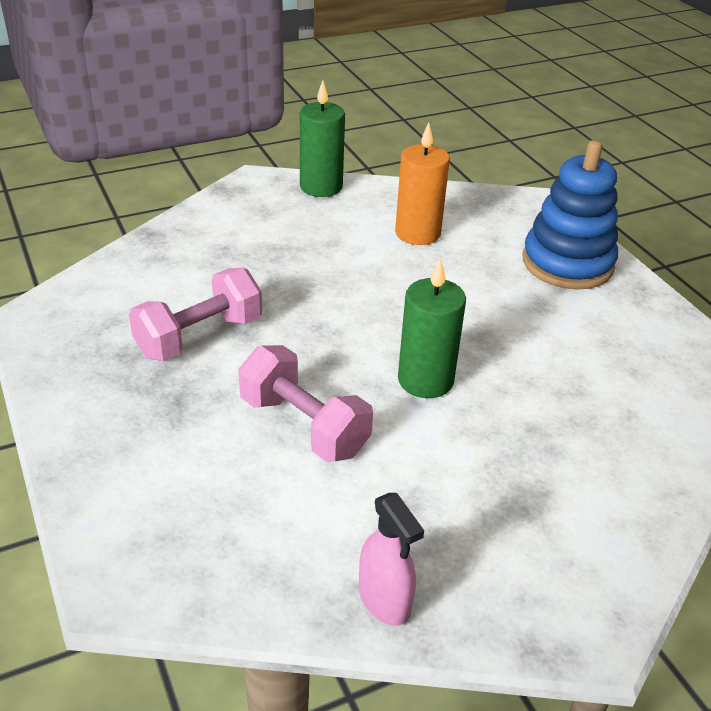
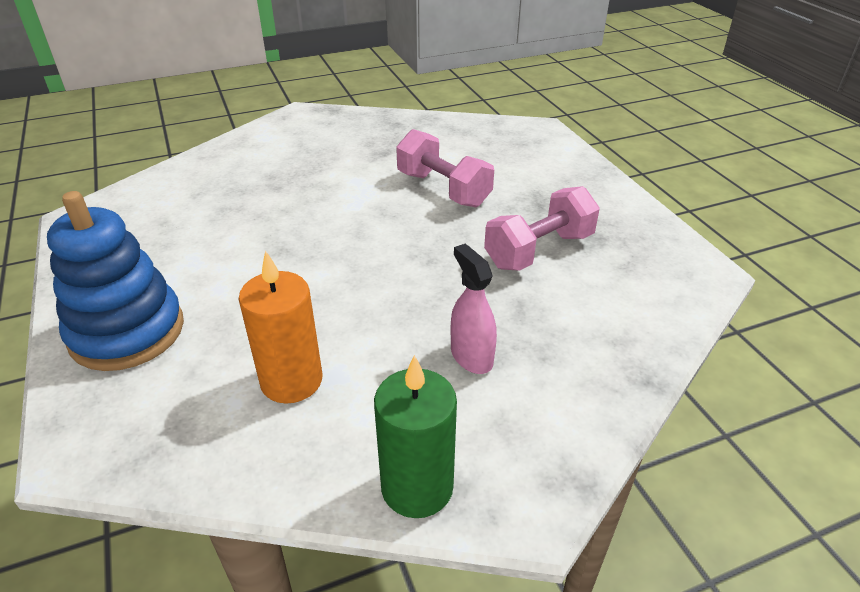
camera: 175 degrees left, 0 degrees up
(384, 600) = (401, 122): pink spray bottle -> pink spray bottle (471, 356)
(425, 380) = (344, 216): green candle -> none

